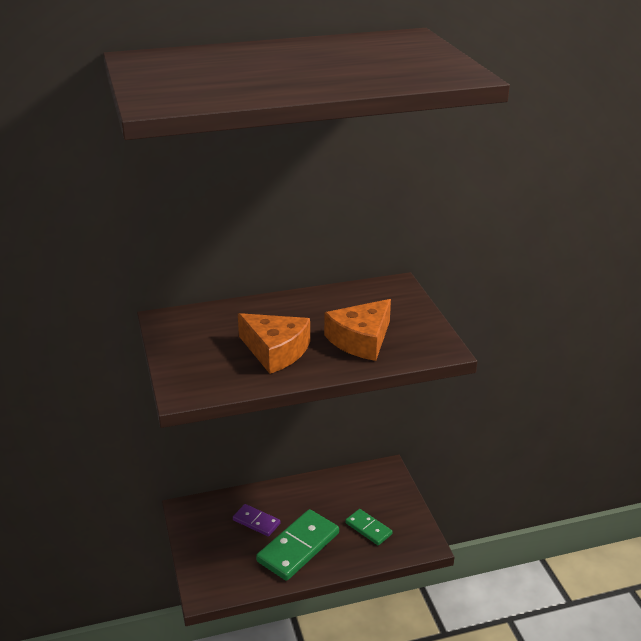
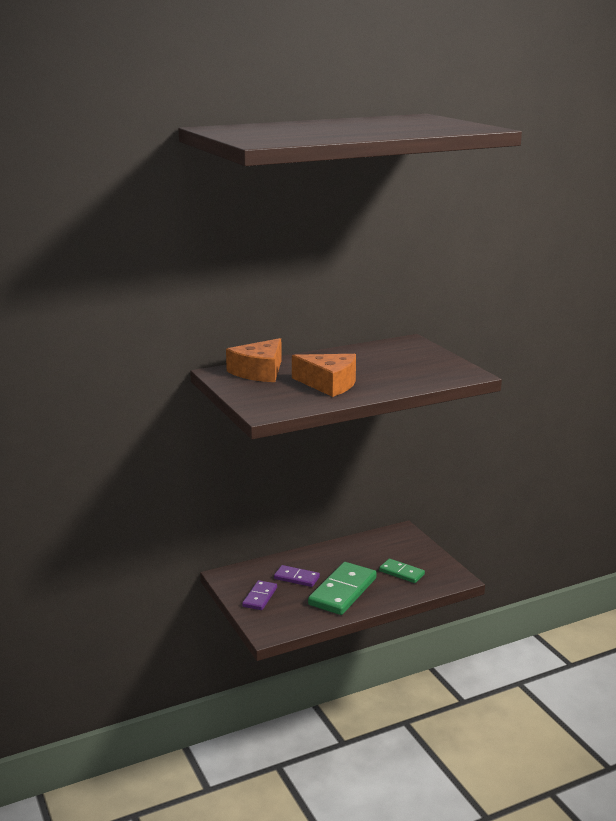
camera: 10 degrees left, 10 degrees down
(210, 544) = (260, 597): none -> purple domino
(361, 340) = (398, 373): orange cheese -> orange cheese (259, 372)

